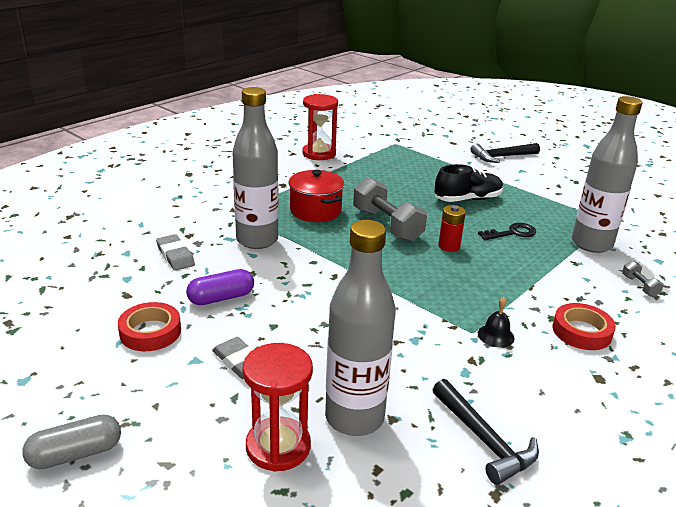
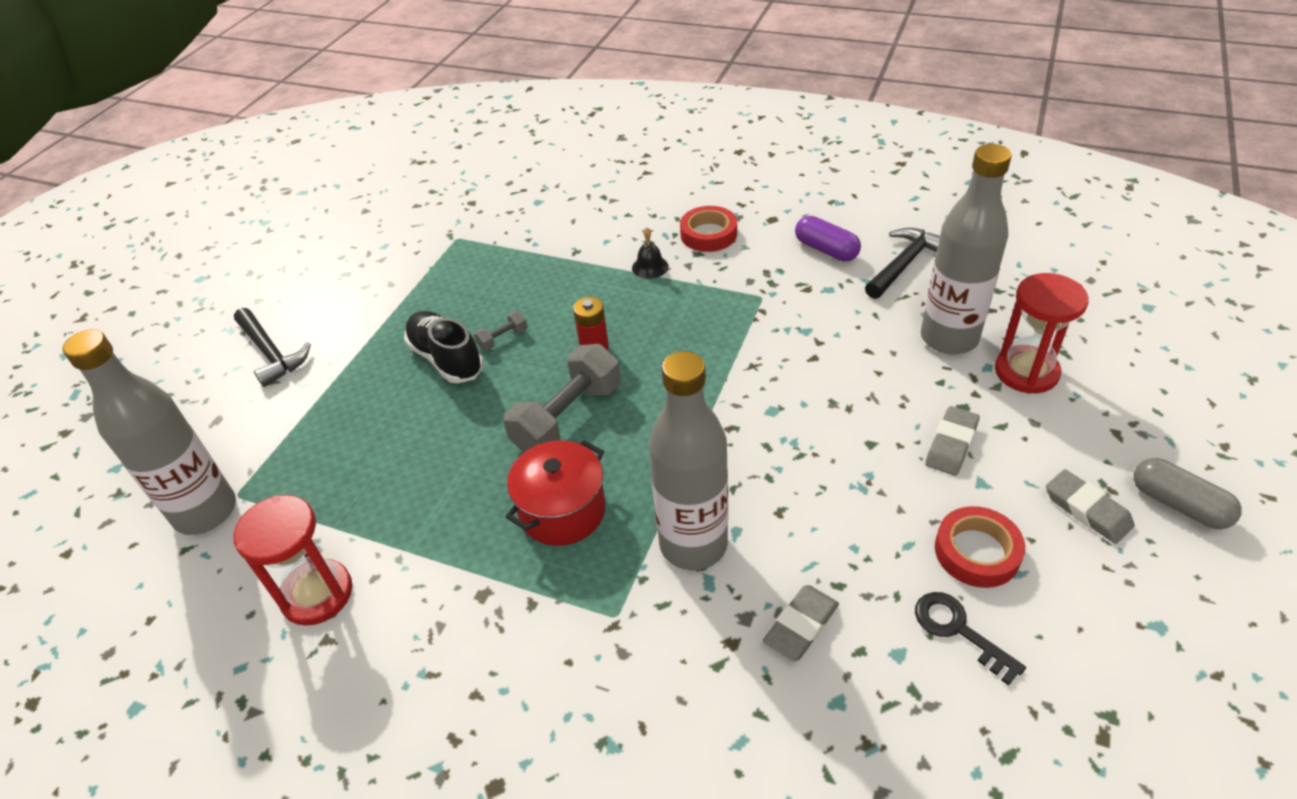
camera: 105 degrees left, 15 degrees up
(124, 399) = (1087, 510): none -> grey eraser
(221, 298) = (858, 516): purple capsule -> purple capsule (826, 250)
(495, 335) = (756, 281): black bell -> black bell (650, 267)
(511, 233) = (529, 304): black key -> black key (959, 631)
(591, 244) = (524, 245): grey bottle -> grey bottle (206, 512)
(639, 286) = (600, 209): grey dumbbell -> grey dumbbell (503, 339)

